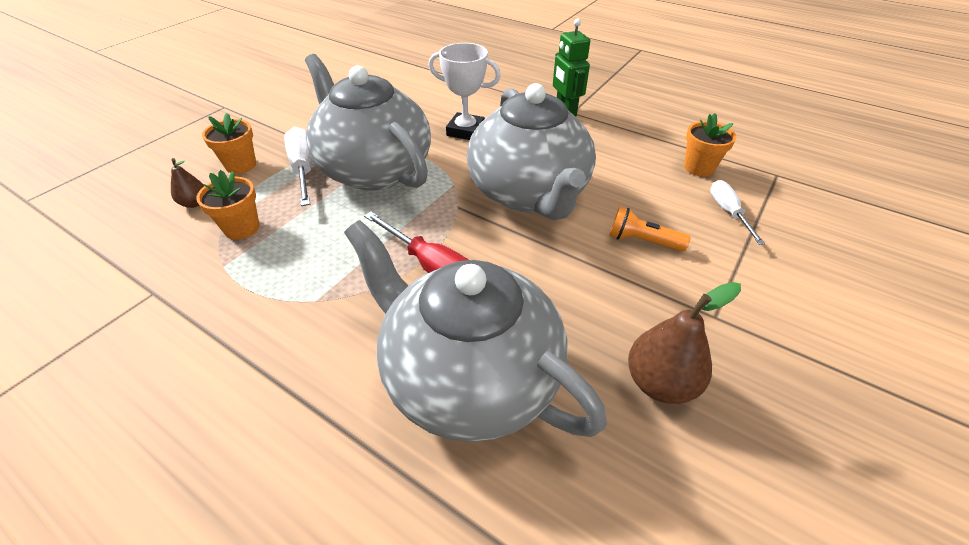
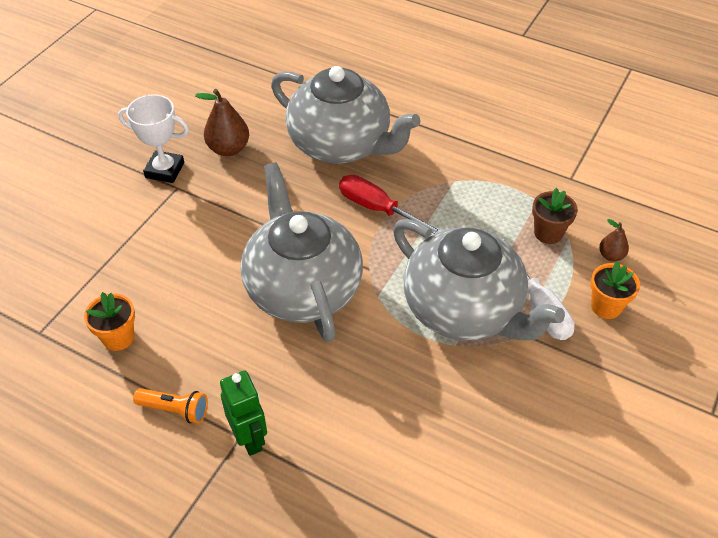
camera: 175 degrees right, 5 degrees up
(242, 228) = (548, 233): orange flower pot -> brown flower pot
(465, 131) = (379, 384): white trophy -> white trophy (165, 170)
(642, 241) = (209, 243): orange flashlight -> orange flashlight (175, 410)
(728, 212) = (119, 279): white screwdriver -> none

